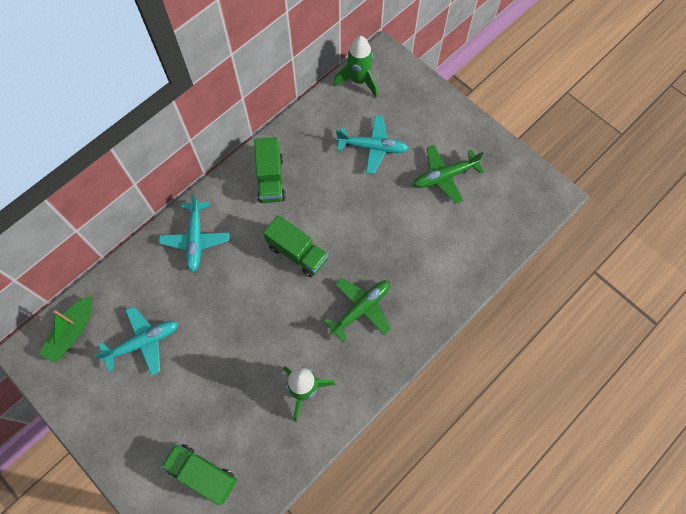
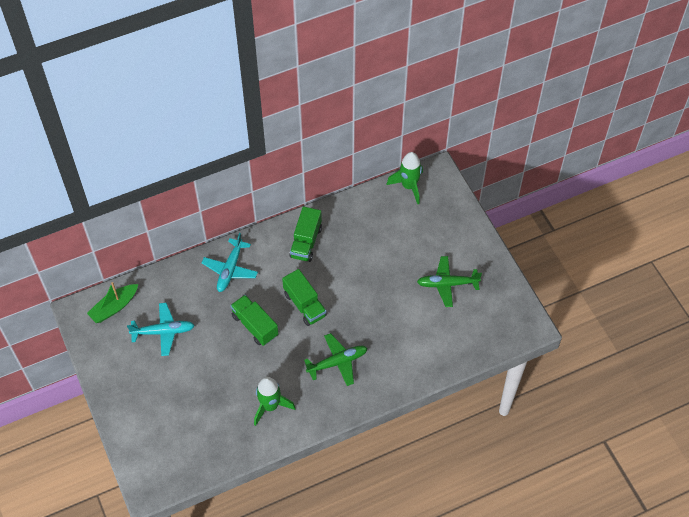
camera: 20 degrees right, 10 degrees down
(203, 474) = (173, 438): green truck -> green truck (255, 326)
(372, 147) = (398, 243): turquoise plane -> none

